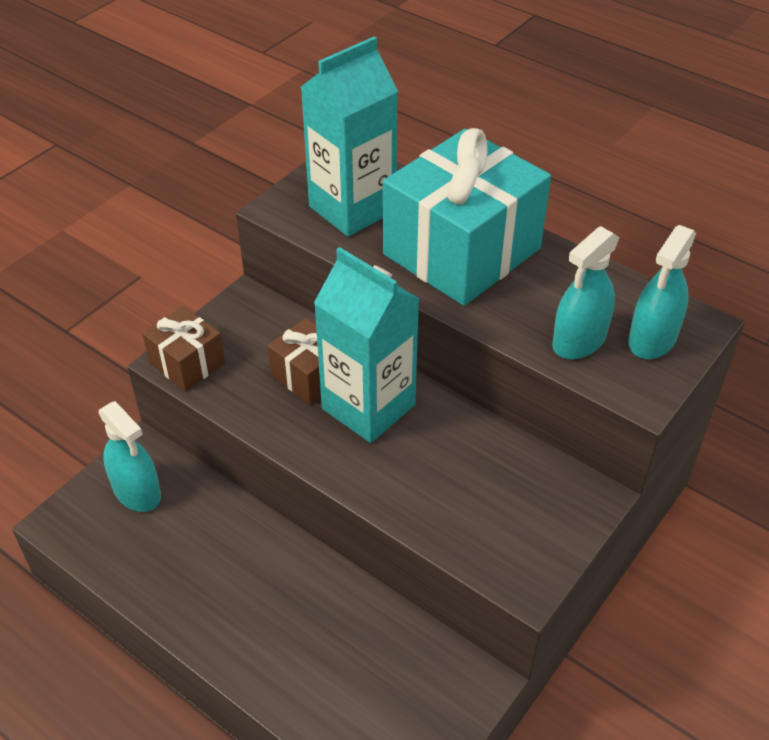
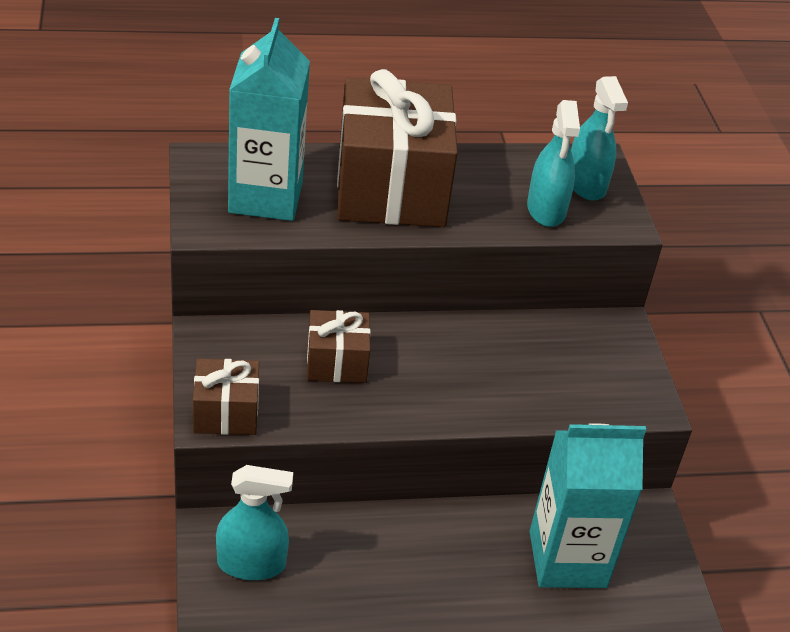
camera: 50 degrees left, 5 degrees down
(368, 407) = (409, 358): turquoise carton -> turquoise carton (567, 559)
(462, 251) = (391, 188): turquoise gift -> brown gift

